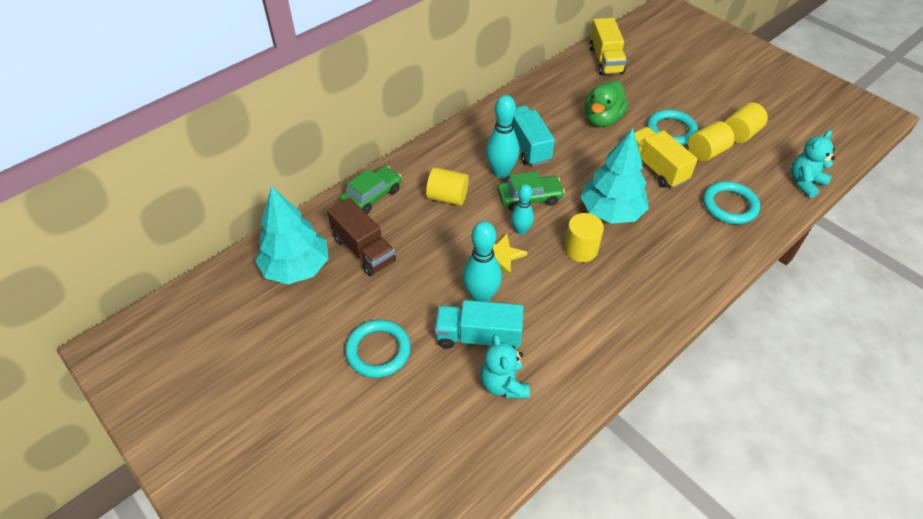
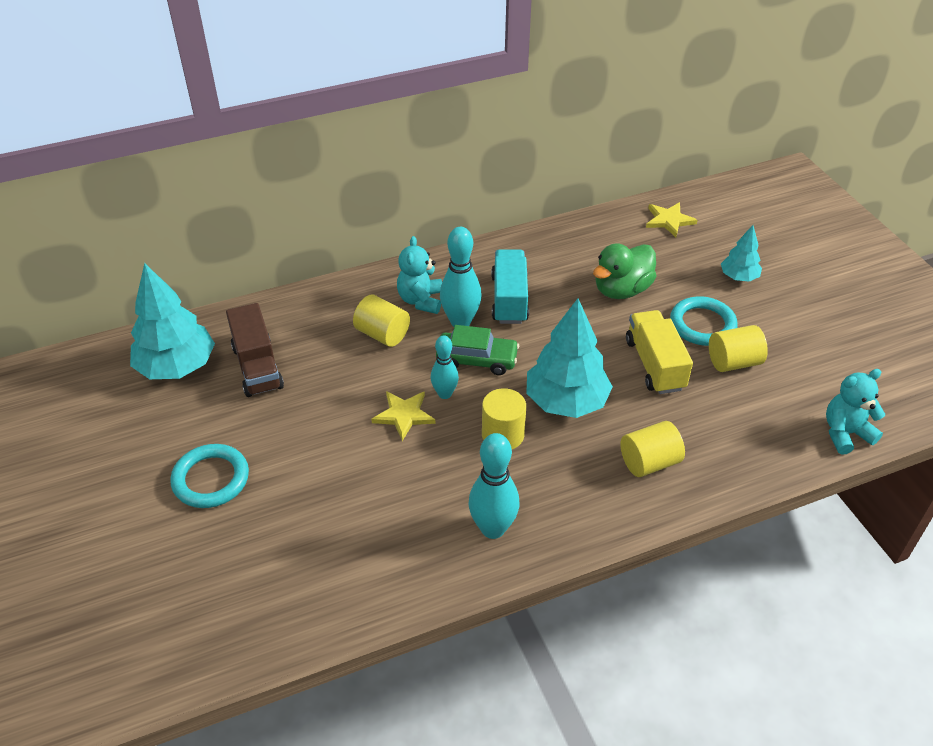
camera: 20 degrees right, 5 degrees down
(372, 196) = (299, 311): green car -> none
(478, 337) = (326, 497): turquoise truck -> none
(481, 296) = (355, 454): turquoise bowling pin -> turquoise bowling pin (493, 528)
(503, 384) = (324, 557): turquoise teddy bear -> turquoise teddy bear (421, 300)
(605, 60) = (669, 220): yellow truck -> yellow star
(675, 90) = (738, 277): none -> turquoise tree
(729, 205) = (724, 434): turquoise ring -> none
(740, 134) = (794, 351): yellow cylinder -> yellow cylinder (649, 462)

